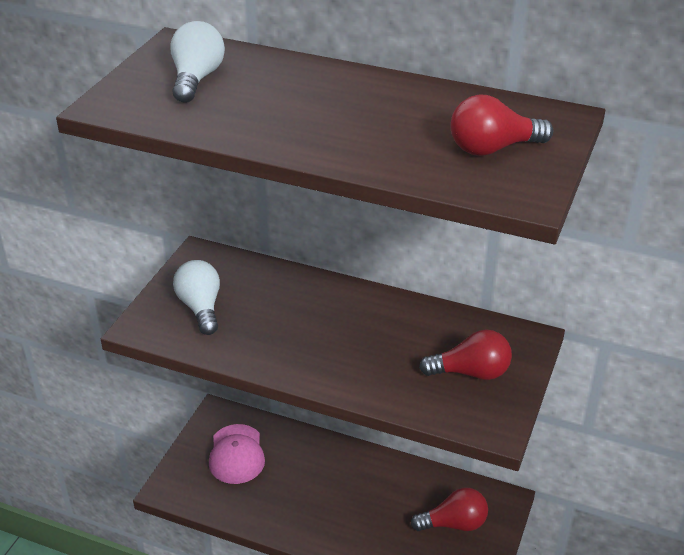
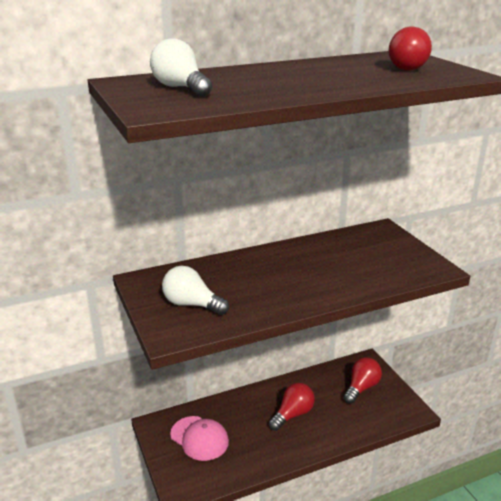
camera: 45 degrees left, 10 degrees down
(471, 372) = (386, 254): red light bulb -> red light bulb (292, 414)

